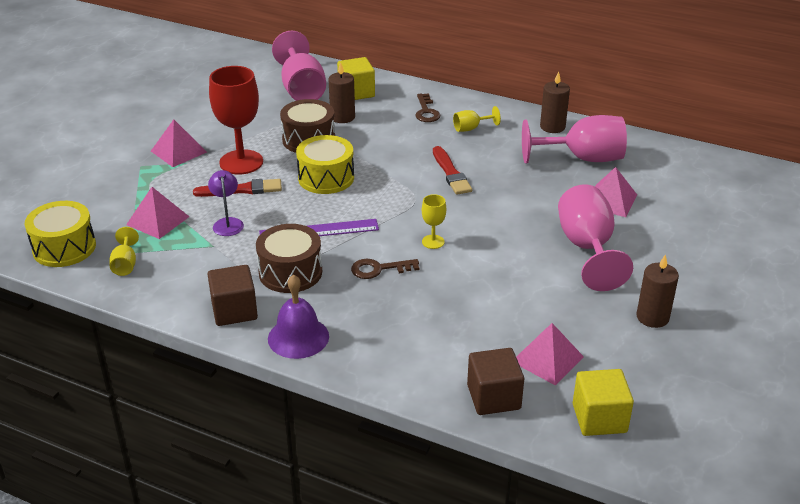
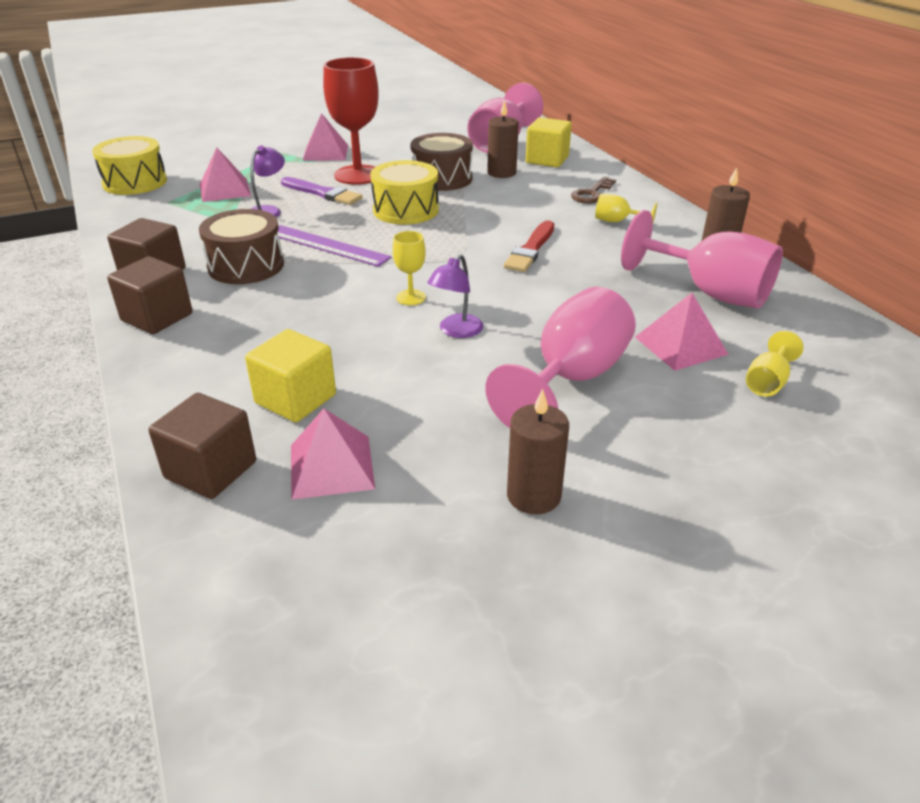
camera: 40 degrees right, 0 degrees up
(125, 264) = (148, 208): yellow goblet -> yellow goblet (767, 382)
(242, 190) = (322, 193): red brush -> purple brush
(298, 337) = (157, 317): purple bell -> brown cube
(379, 269) = (321, 297): brown key -> none
(491, 250) = (456, 331): none -> purple lamp
(599, 418) = (273, 570): yellow cube -> yellow cube (295, 399)

